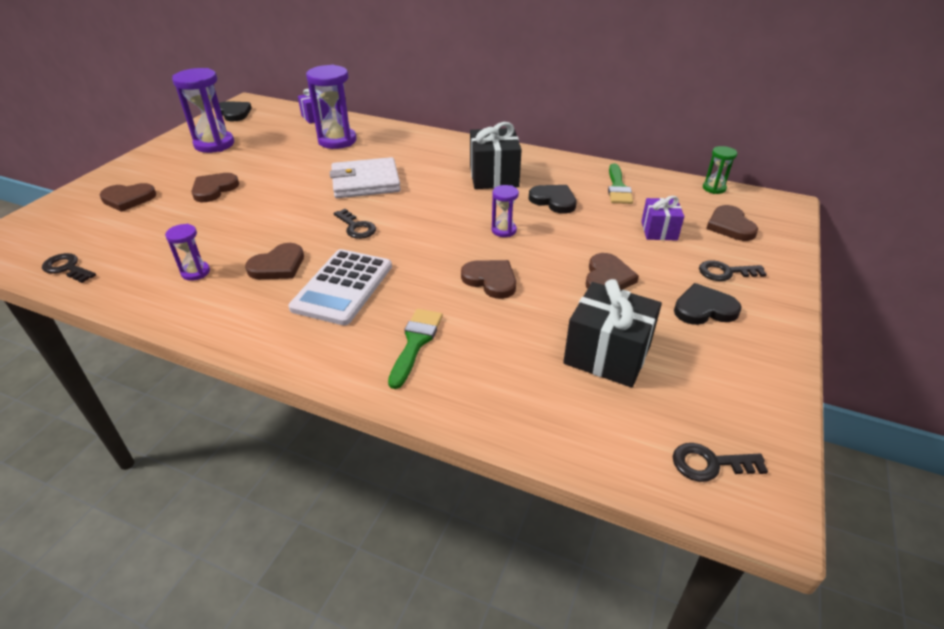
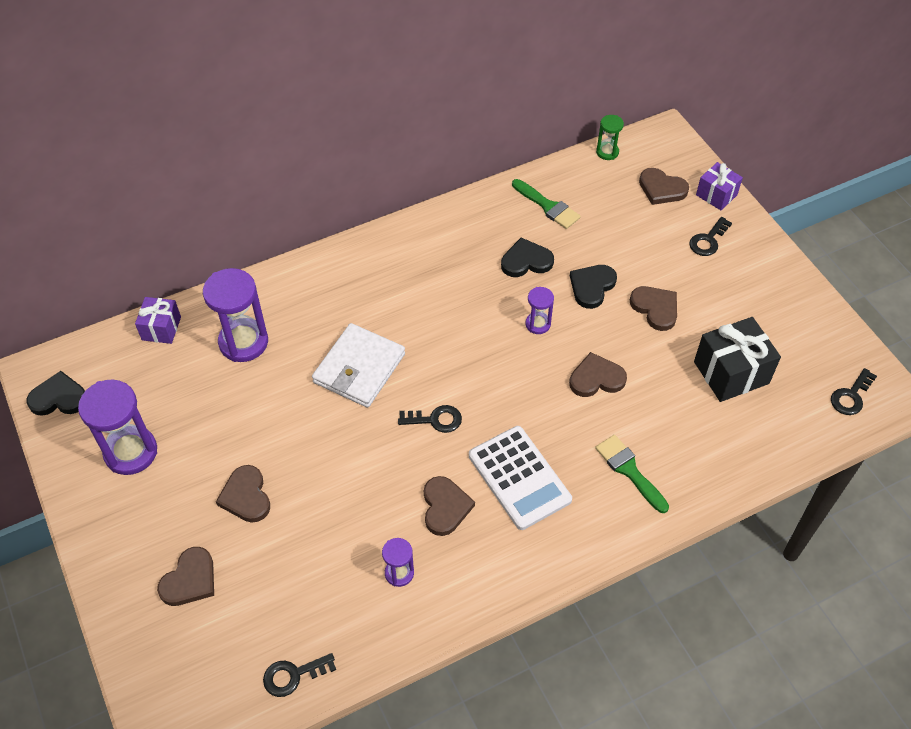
camera: 50 degrees left, 15 degrees up
(494, 176) = (446, 271): black gift -> none
(659, 231) = (629, 233): purple gift -> purple gift (716, 195)
(704, 309) = (732, 285): black heart -> black heart (592, 287)

